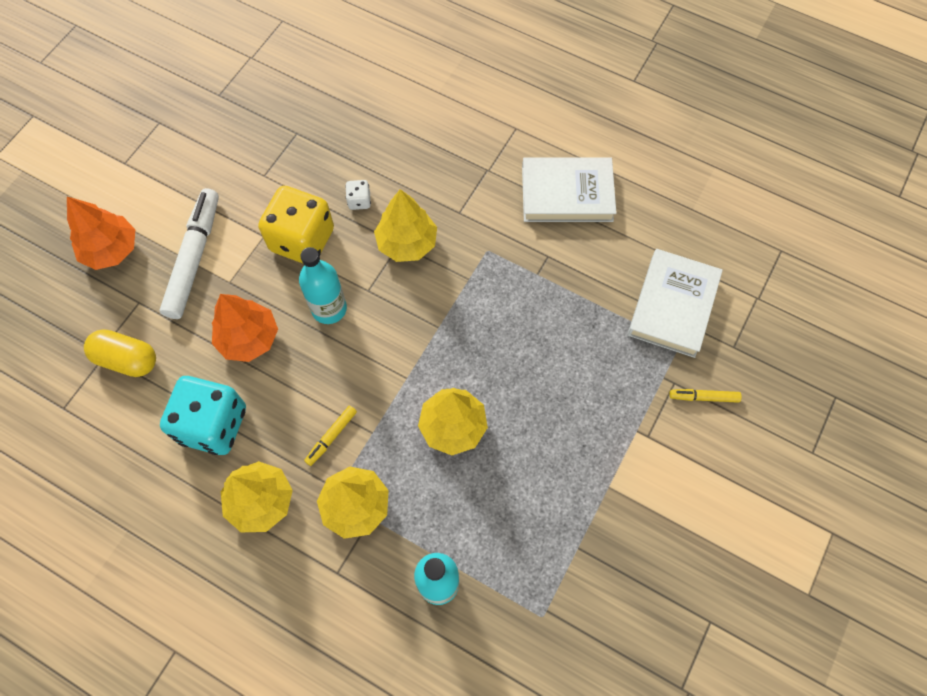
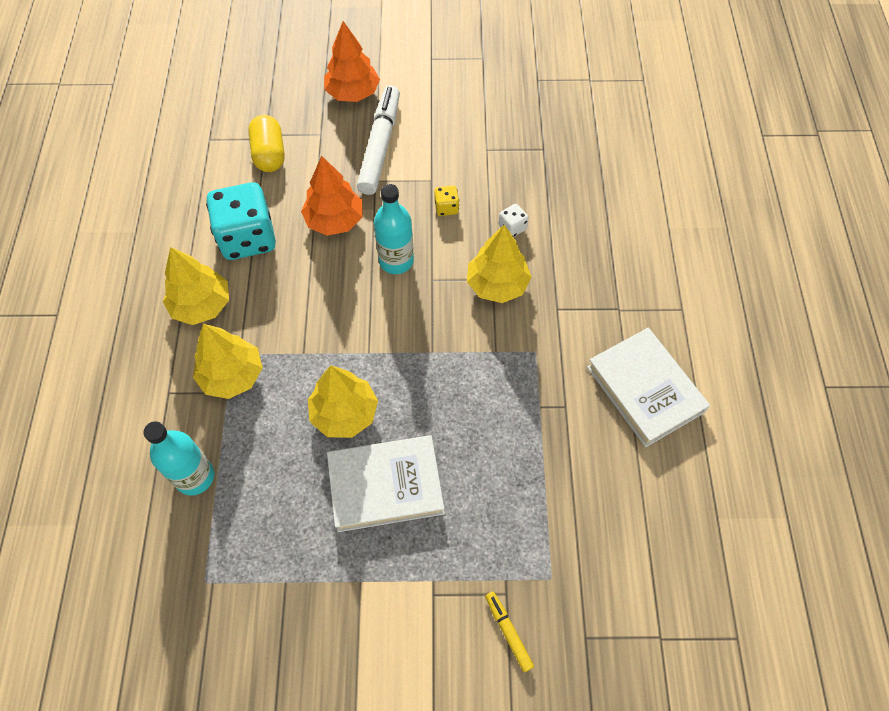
camera: 60 degrees right, 5 degrees down
(194, 259) = (380, 146): white marker -> white marker turned 60 degrees counterclockwise
(302, 240) = (446, 207): yellow dice -> yellow dice, size x0.42
(332, 436) = (283, 325): yellow marker -> none
(673, 306) = (591, 551): white book -> white book (385, 486)

